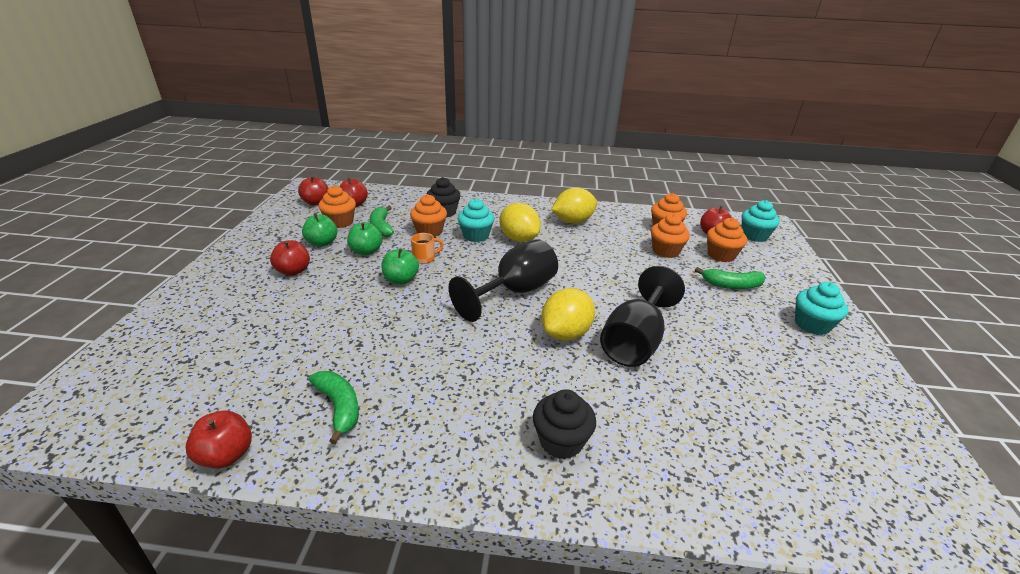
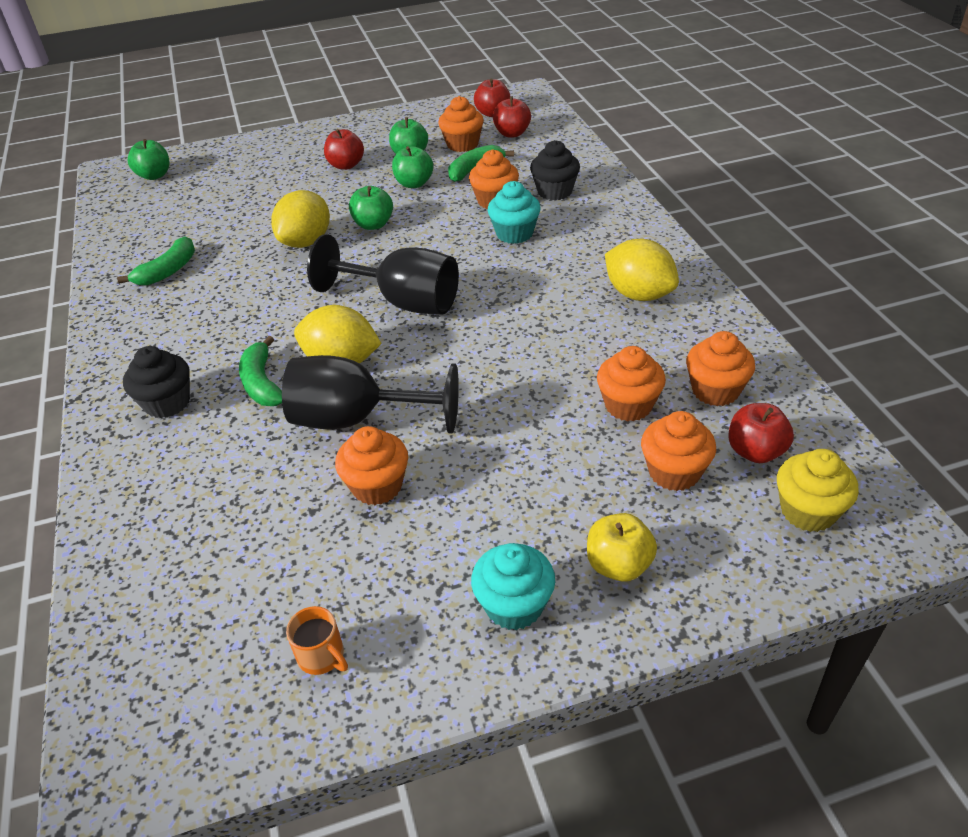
camera: 70 degrees right, 10 degrees up
(117, 387) = (154, 175): none -> green apple
(226, 455) = (103, 248): red apple -> none
(425, 258) = (430, 221): orange mug -> orange mug (322, 656)
(518, 239) = (537, 266): yellow lemon -> yellow lemon (306, 242)
(706, 348) = (377, 486): none -> orange cupcake
(731, 285) = (574, 496): green banana -> green banana (262, 383)
(754, 236) = (808, 511): turquoise cupcake -> yellow cupcake
(784, 288) = (618, 565): none -> yellow apple

